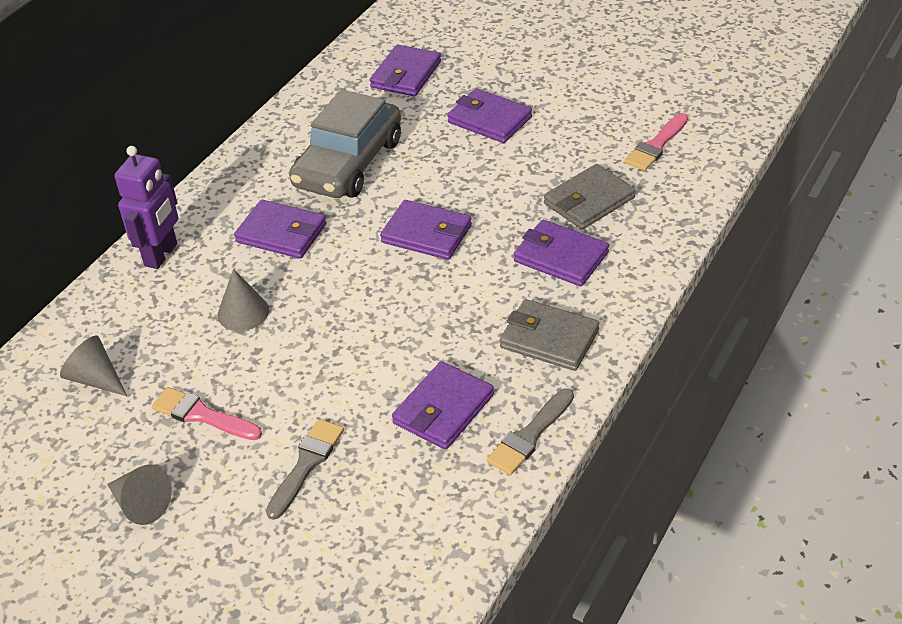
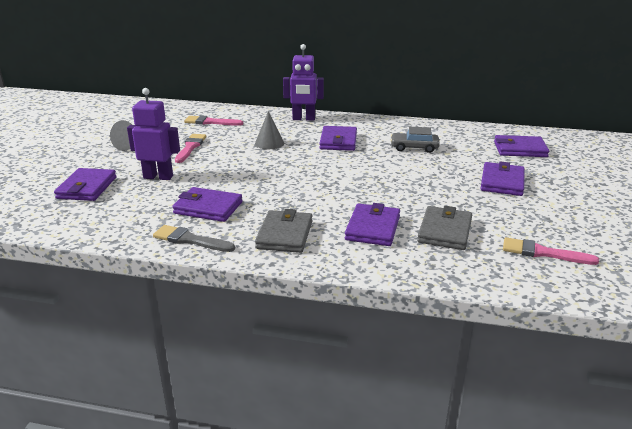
camera: 70 degrees right, 15 degrees down
(95, 379) = (210, 122): grey cone -> pink brush
(306, 464) = (158, 177): grey brush -> purple robot
(348, 163) = (414, 147): grey car -> grey car, size x0.53
(426, 234) = (365, 179): purple wallet -> purple wallet (87, 188)
(589, 201) = (444, 231): grey wallet -> grey wallet turned 75 degrees clockwise

